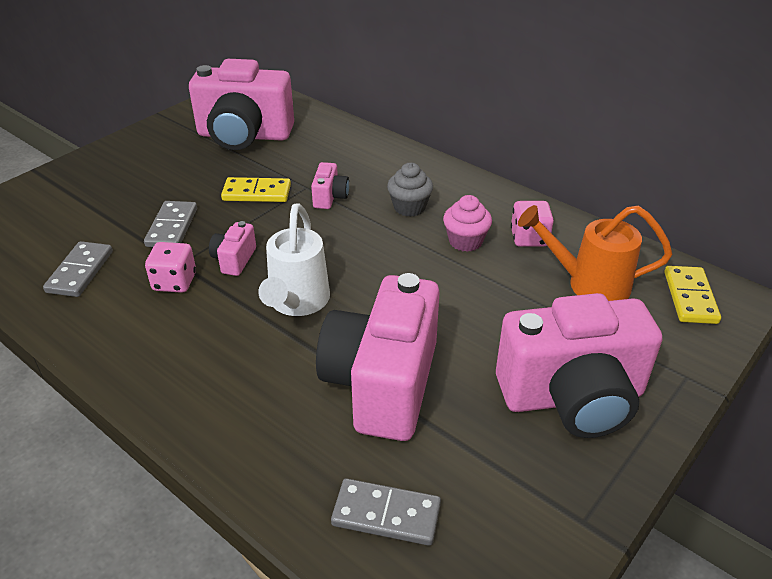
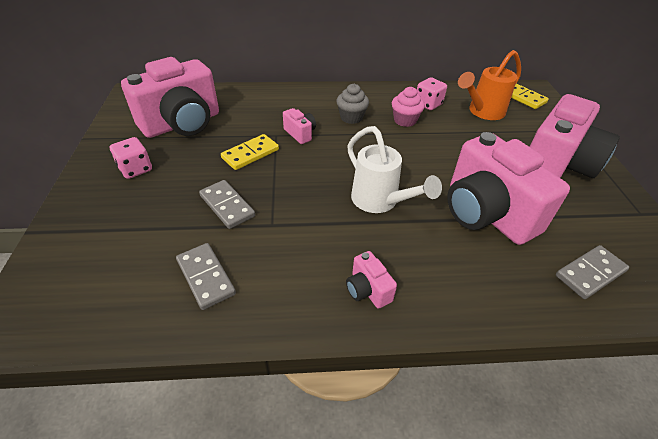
camera: 45 degrees left, 5 degrees up
(174, 282) = (288, 238): pink dice -> pink dice (135, 169)
(234, 260) = (303, 201): pink camera -> pink camera (367, 290)

